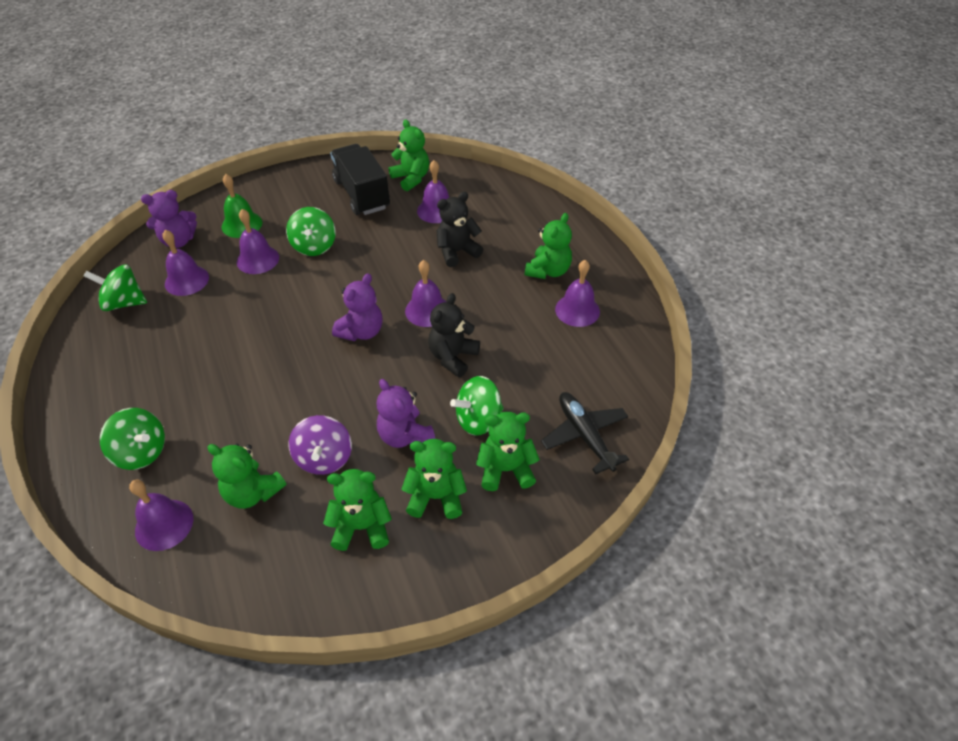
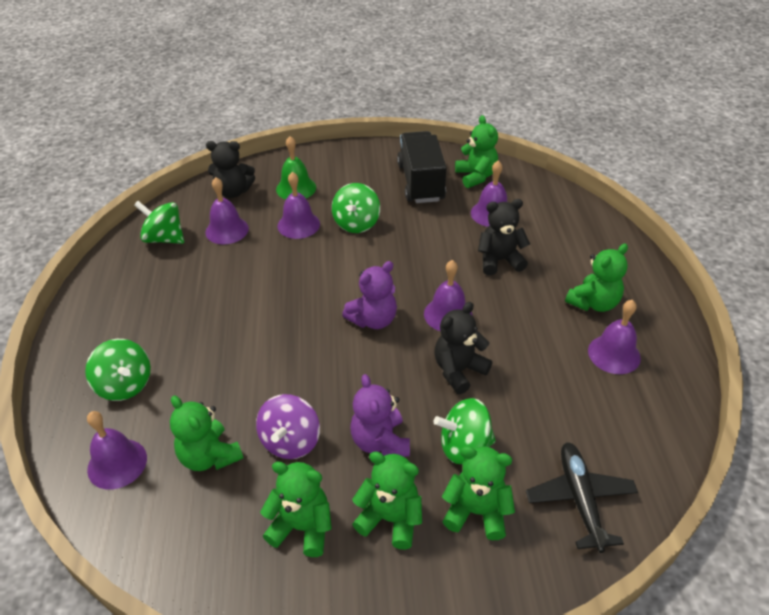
camera: 20 degrees right, 5 degrees down
(178, 241) = (233, 191): purple teddy bear -> black teddy bear

